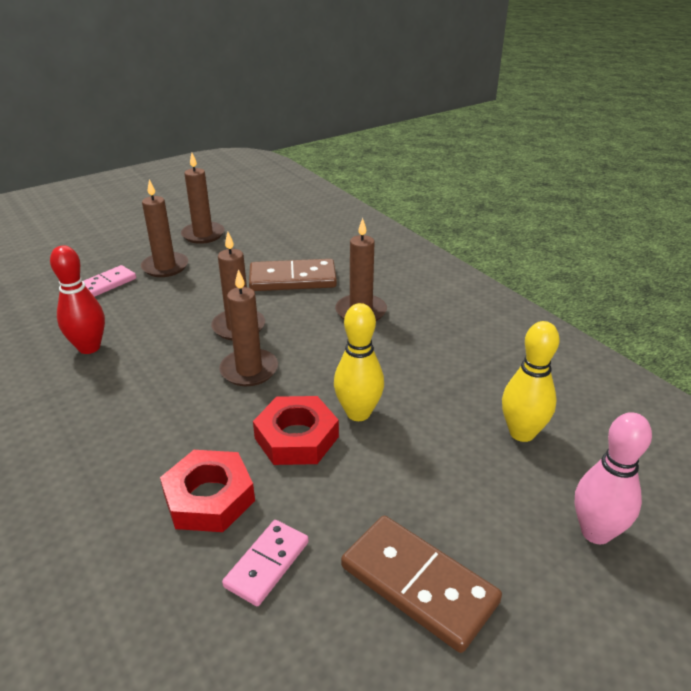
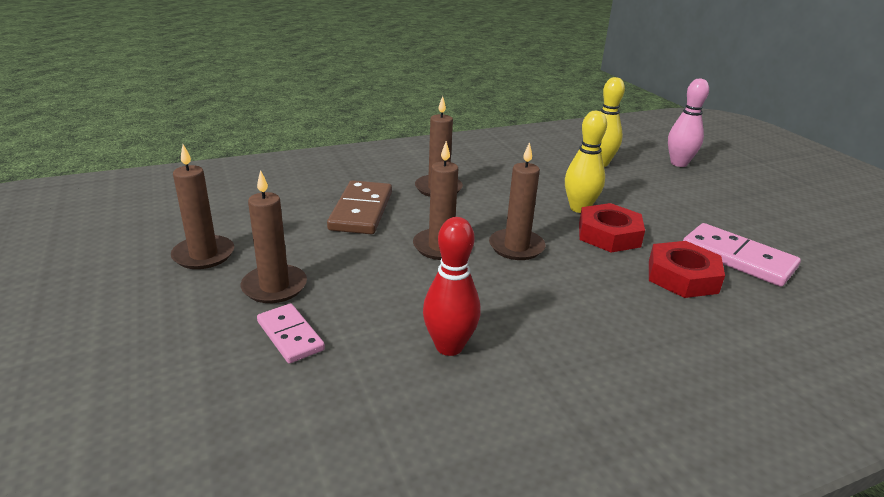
camera: 80 degrees left, 5 degrees down
(267, 564) = (737, 258): pink domino -> pink domino, size x1.62
(418, 584) = (733, 213): brown domino -> none

